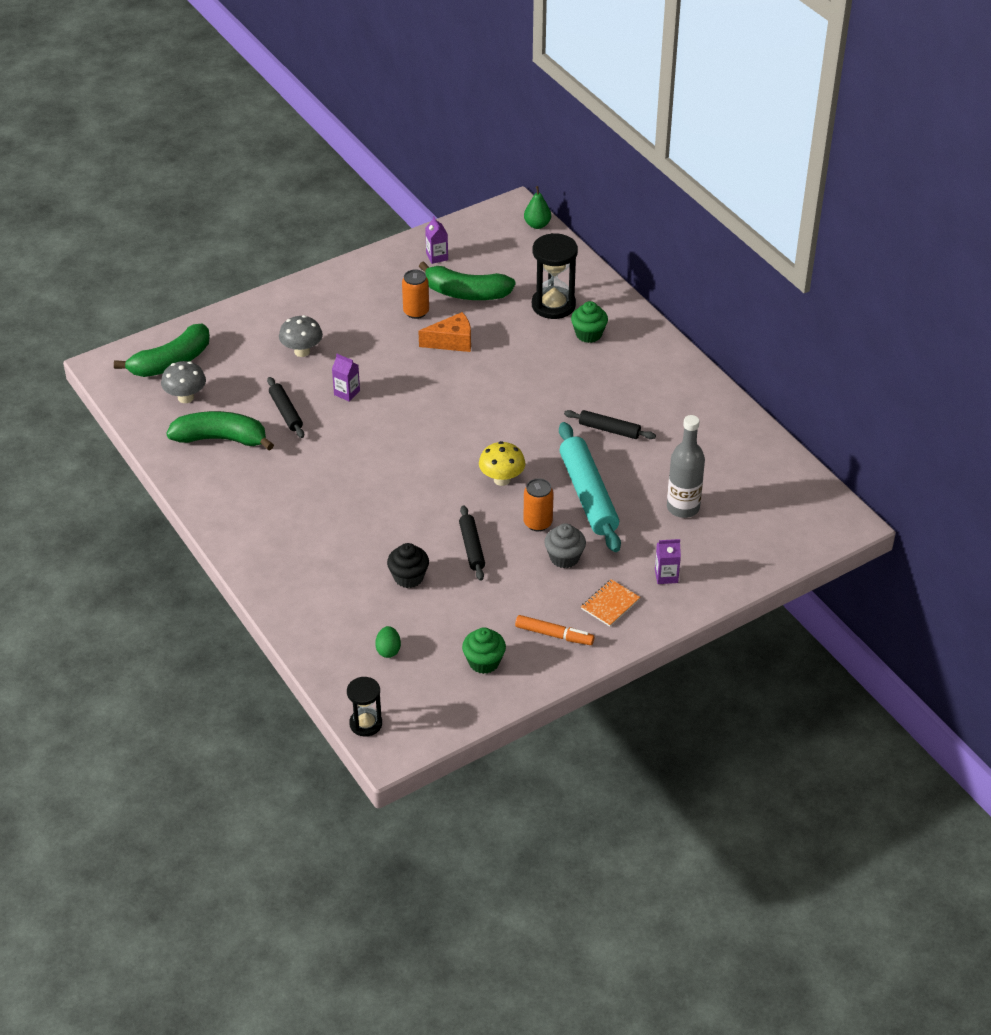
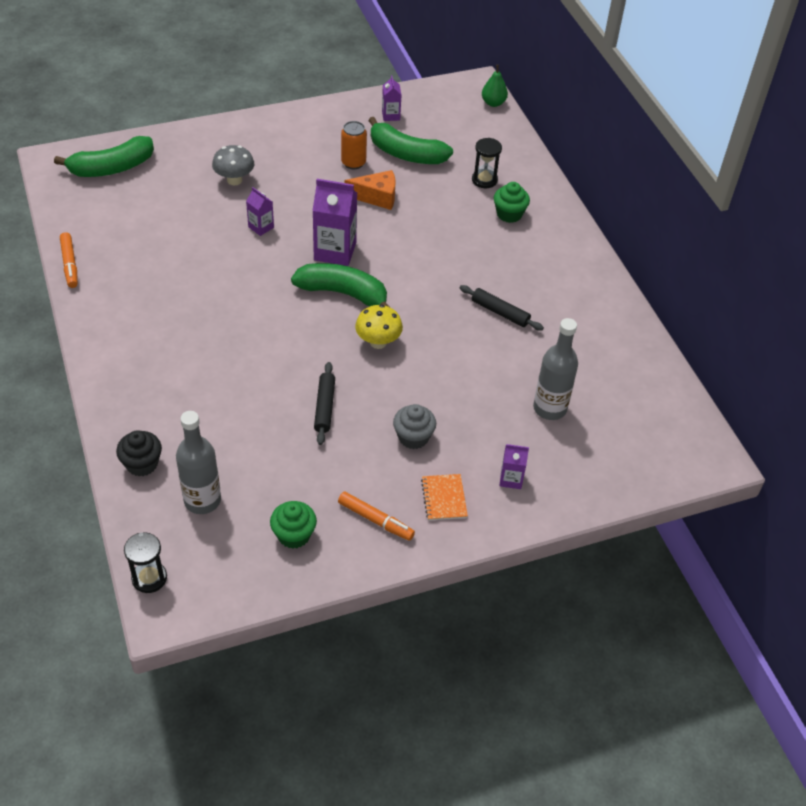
camera: 10 degrees right, 5 degrees up
(170, 464) = (70, 264): none -> orange marker
(186, 397) = (111, 203): grey mushroom -> none
(221, 439) = (127, 249): green banana -> green banana (343, 293)
(286, 412) = (197, 235): black rolling pin -> none
(388, 650) = (202, 500): green egg -> grey bottle
(408, 577) = (251, 426): black cupcake -> black cupcake (142, 464)
(429, 402) = (335, 251): none -> purple carton
(538, 523) = (398, 394): orange can -> none
(553, 305) = (484, 180): black hourglass -> black hourglass, size x0.60
(588, 495) = (458, 375): turquoise rolling pin -> none
(610, 604) = (444, 498): orange notebook -> orange notebook turned 60 degrees counterclockwise

